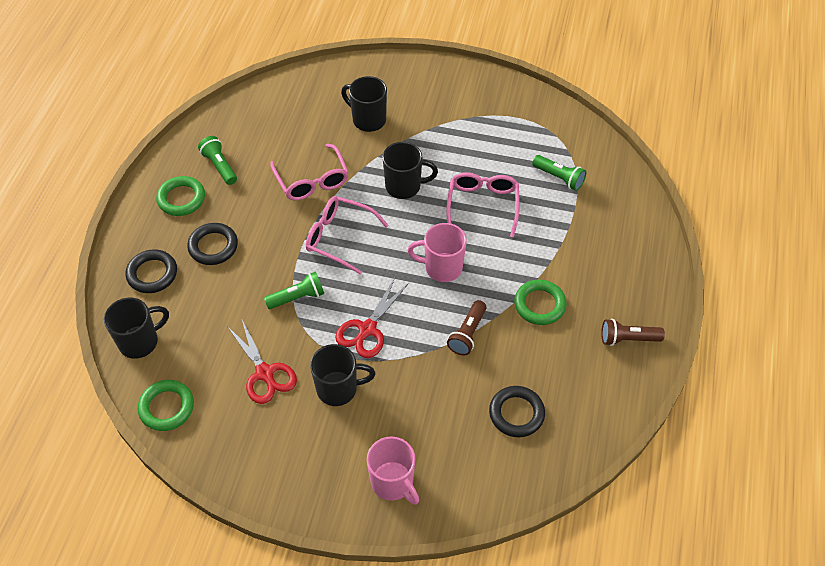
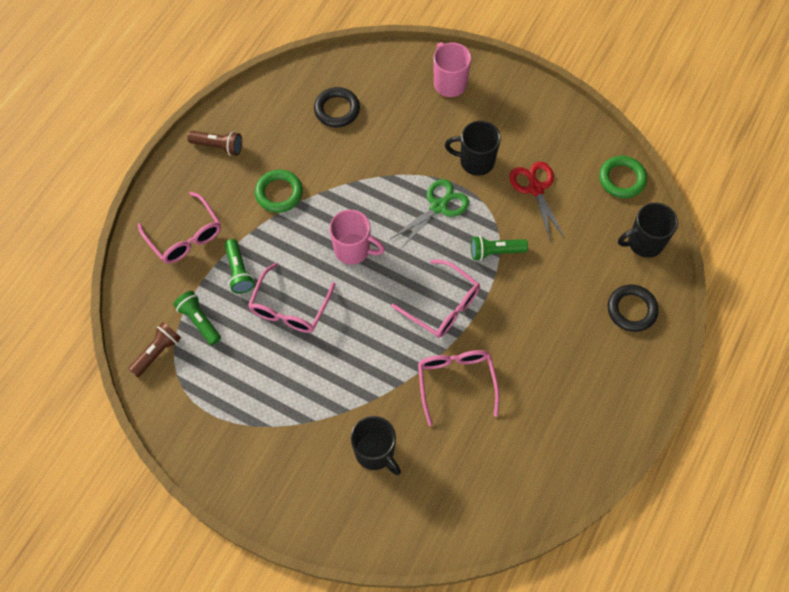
camera: 165 degrees left, 10 degrees up
(181, 199) = (598, 393): green ring -> none
(213, 246) = (569, 326): black ring -> none
(220, 166) = (553, 427): green flashlight -> green flashlight (239, 271)
(367, 330) = (439, 206): red scissors -> green scissors
(404, 186) = (361, 350): black mug -> none
(467, 334) = (352, 182): brown flashlight -> brown flashlight (157, 352)
(611, 243) = (185, 236): none -> pink glasses

